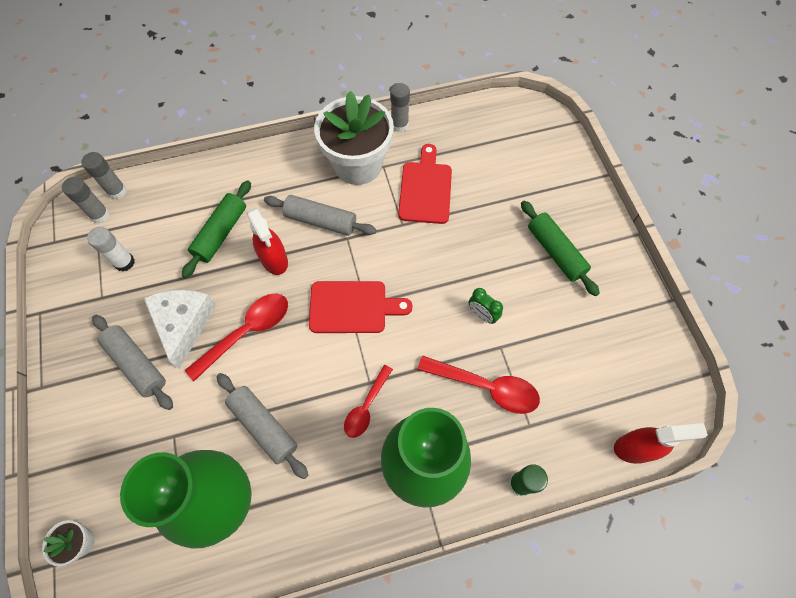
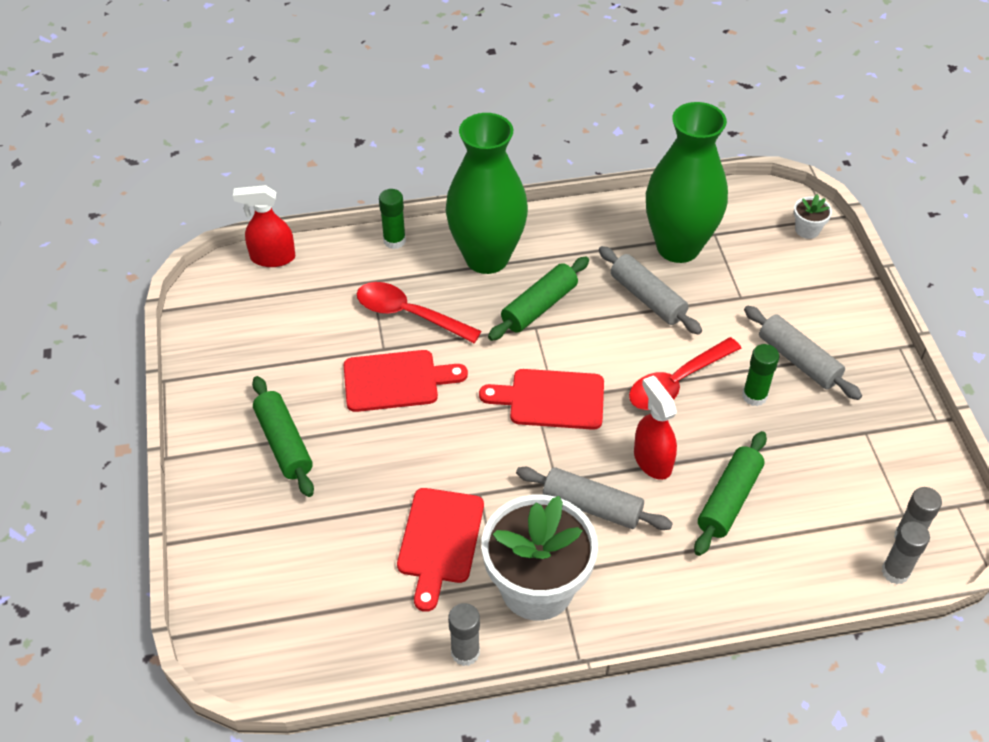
camera: 175 degrees left, 15 degrees down
(124, 262) = (850, 471): white glue stick -> none
(183, 324) = (754, 396): white cheese -> green glue stick
(366, 406) = (539, 307): red spoon -> green rolling pin
(482, 315) = (396, 381): green clock -> red cutting board

